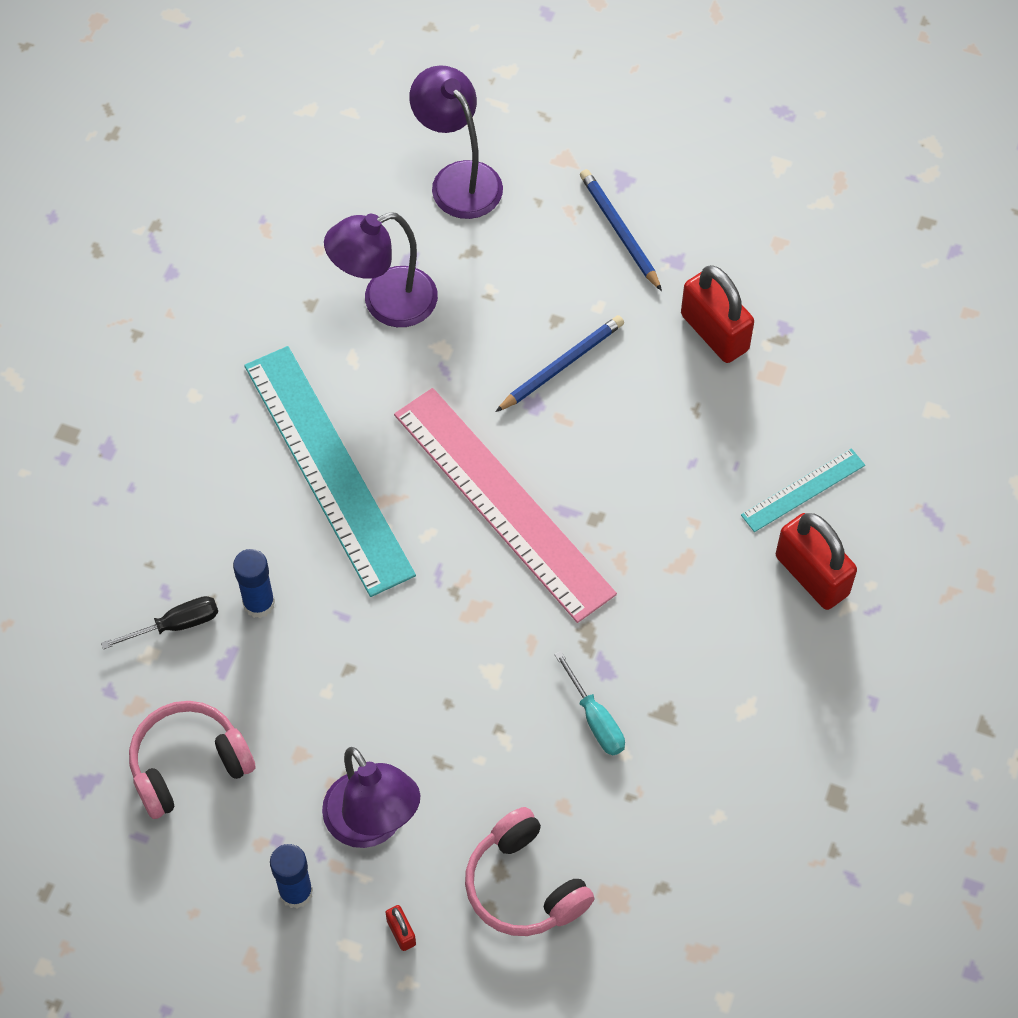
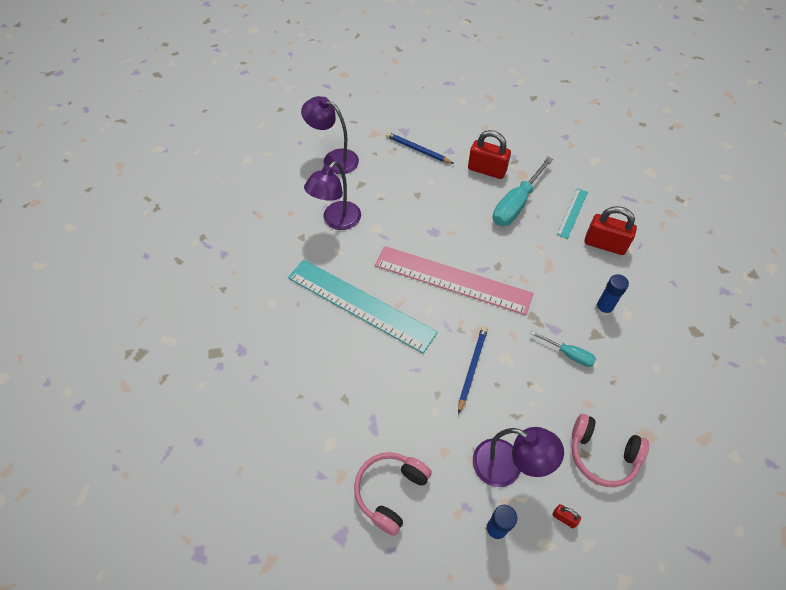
camera: 30 degrees left, 5 degrees down
(176, 625) = (334, 420): black screwdriver -> none
(259, 603) = (370, 386): blue glue stick -> blue glue stick (603, 309)
(561, 366) = (434, 211): blue pencil -> blue pencil (472, 368)
(715, 424) = (516, 204): none -> turquoise screwdriver

